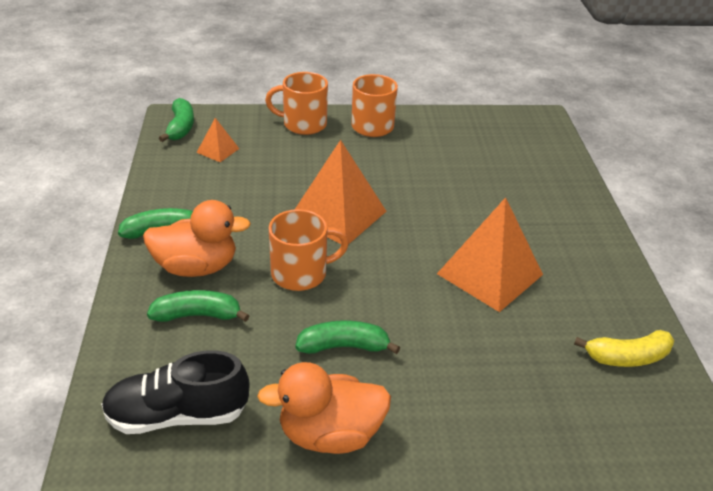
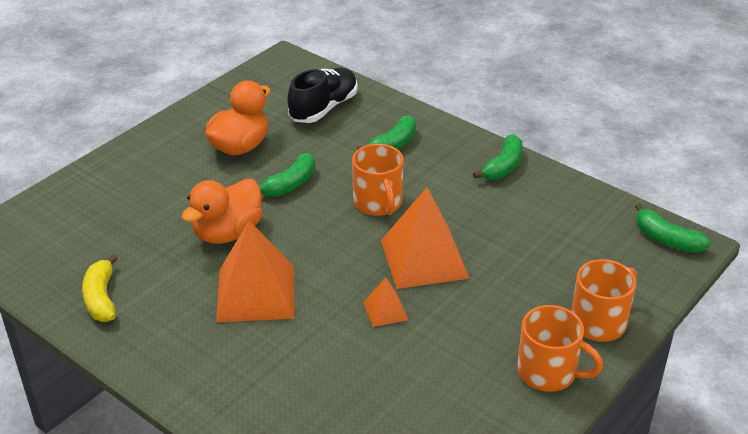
camera: 135 degrees right, 0 degrees up
(196, 267) = (442, 164): orange duck -> orange duck (227, 233)
(218, 150) = (599, 242): orange pyramid -> orange pyramid (385, 310)
(301, 273) = (378, 203): orange mug -> orange mug turned 45 degrees counterclockwise
(627, 357) = (101, 298): yellow banana -> yellow banana turned 45 degrees counterclockwise

